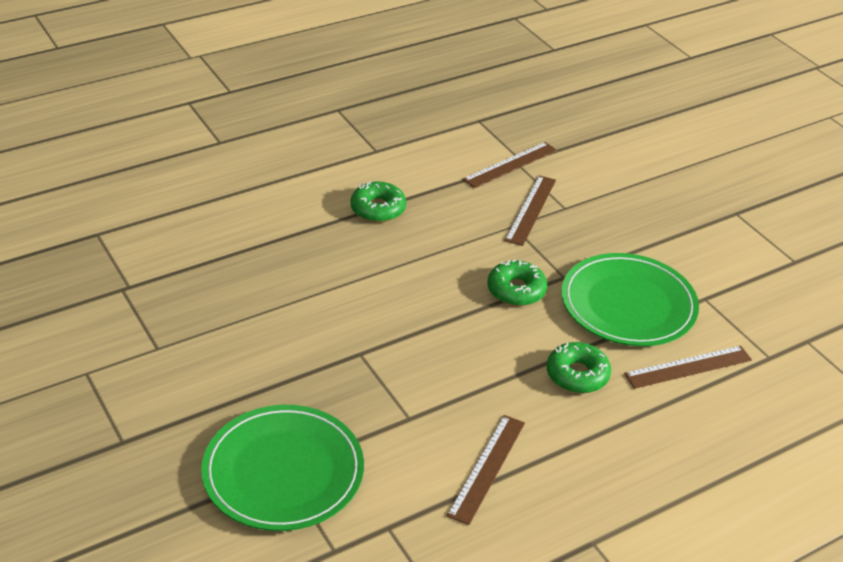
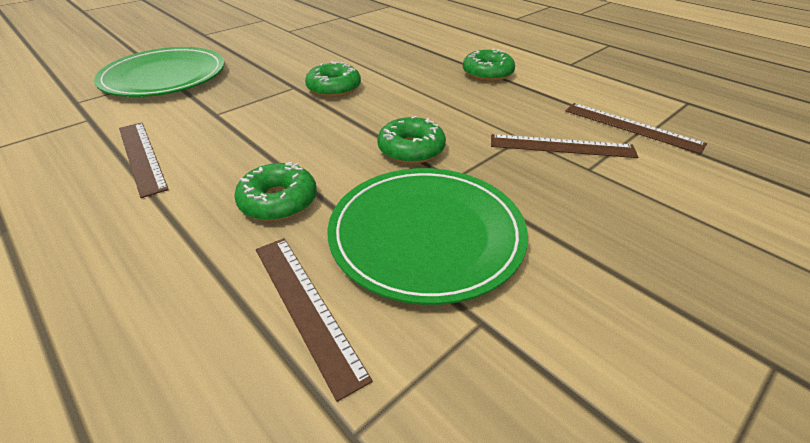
camera: 80 degrees right, 0 degrees up
(375, 323) = (334, 88): none -> green donut
(486, 468) = (142, 156): brown ruler -> brown ruler turned 45 degrees clockwise

